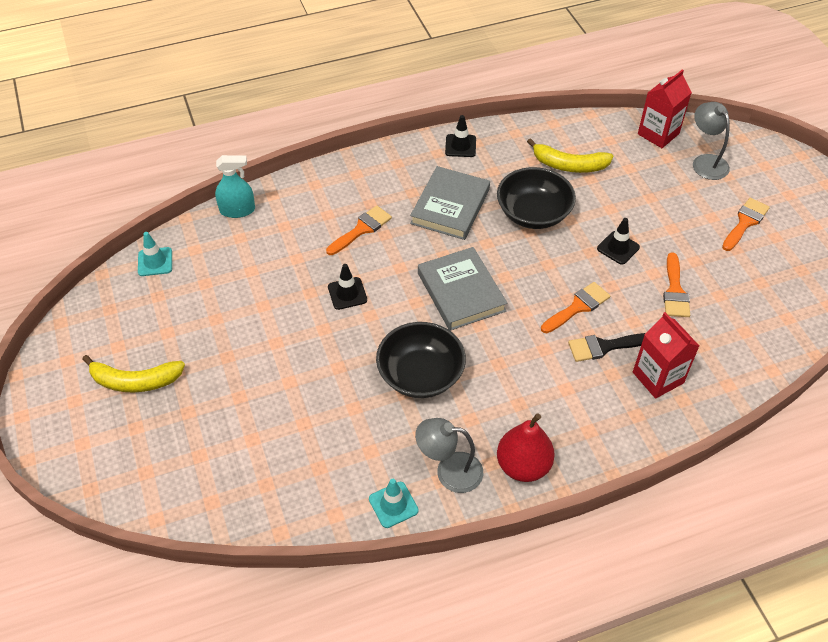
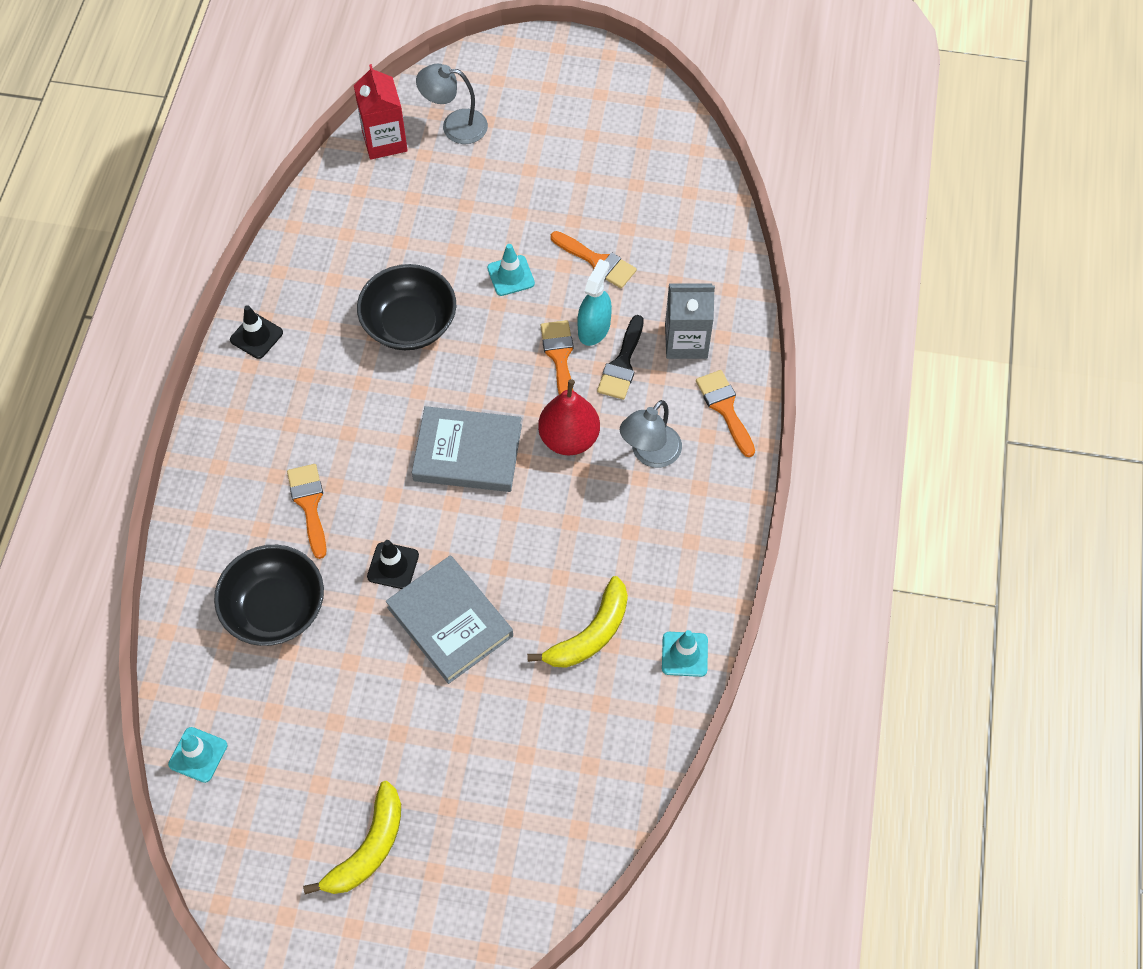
camera: 60 degrees left, 10 degrees up
(237, 210) = (180, 624): turquoise spray bottle -> turquoise spray bottle (594, 328)
(420, 374) = (548, 549): black bowl -> black bowl (275, 608)
(449, 471) = (677, 583): grey lamp -> grey lamp (649, 454)
(450, 206) = (340, 397): grey book -> grey book (450, 622)
(523, 466) = (710, 515): red pear -> red pear (569, 438)
(569, 165) = (366, 249): yellow banana -> yellow banana (590, 634)
(618, 248) = (511, 276): black traffic cone -> turquoise traffic cone
(658, 377) = (686, 341): red carton -> grey carton
(745, 222) = (556, 147): orange brush -> orange brush (725, 408)

